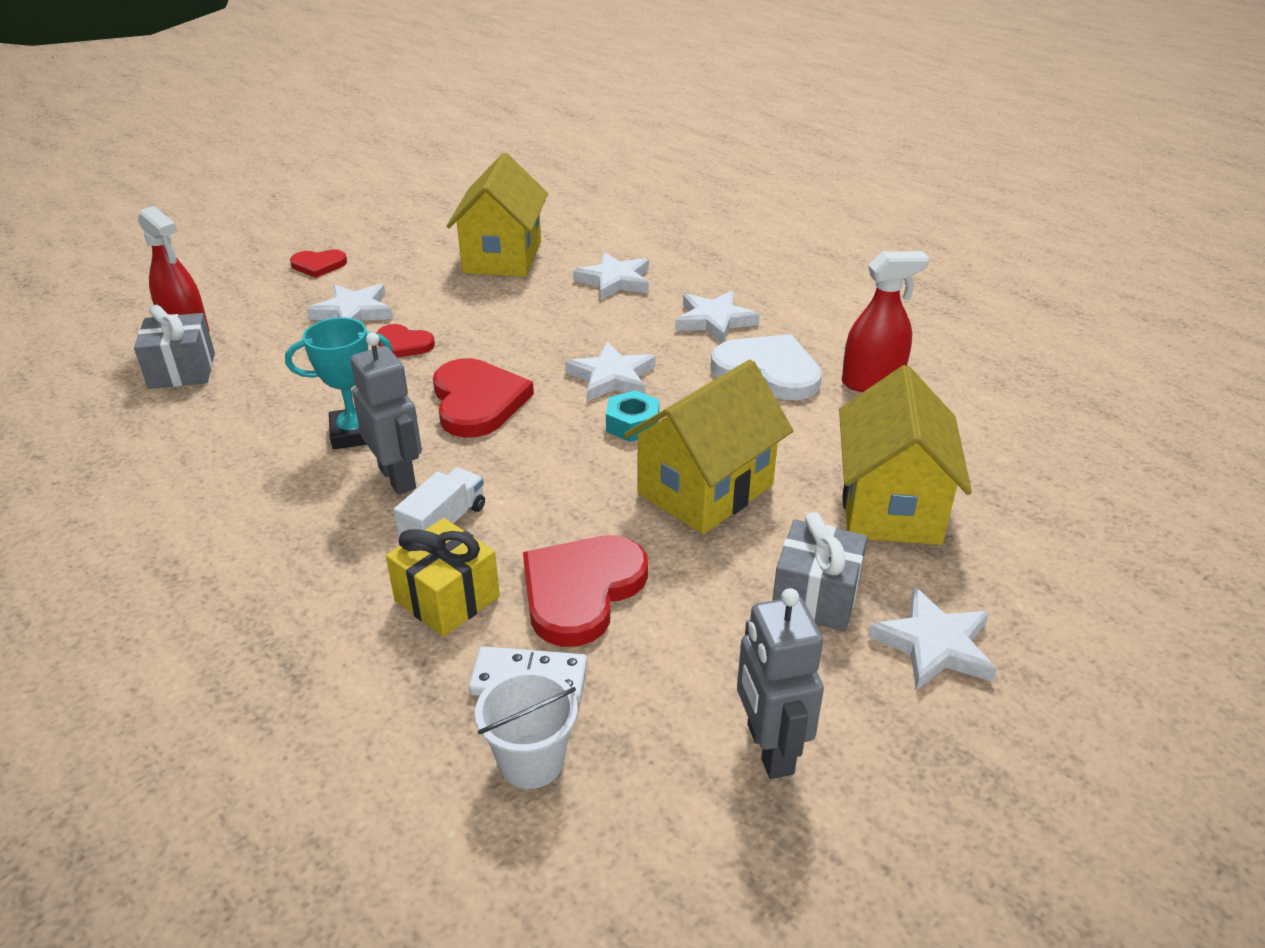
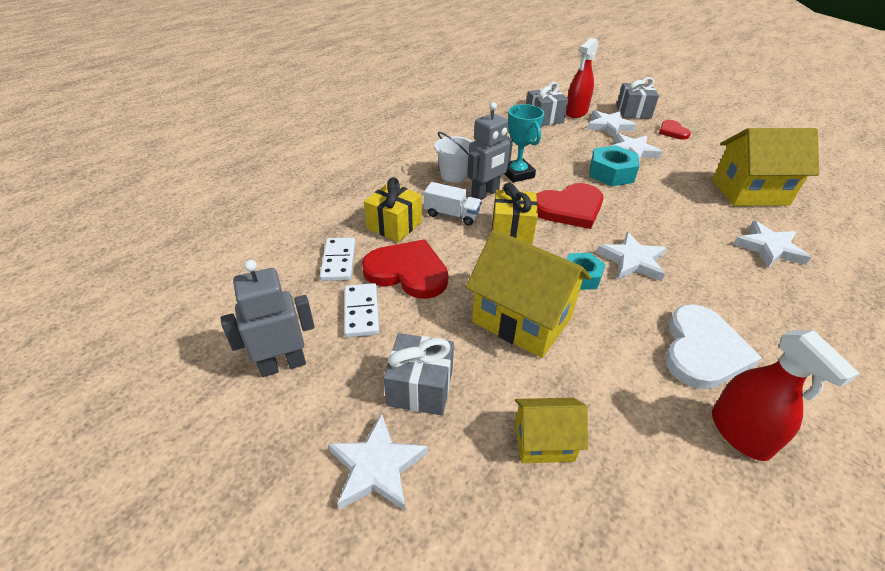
camera: 80 degrees right, 5 degrees up
(232, 280) = (633, 112): none -> grey gift
(403, 344) = (611, 173): red heart -> turquoise nut
(510, 466) = (512, 230): none -> yellow gift
(531, 761) = (284, 269): white bucket -> white bucket (453, 175)
(665, 651) = (361, 312): none -> white domino
(714, 320) = (757, 310): white star -> white star (609, 126)
(890, 506) = (544, 442): yellow house -> yellow house, size x0.54

